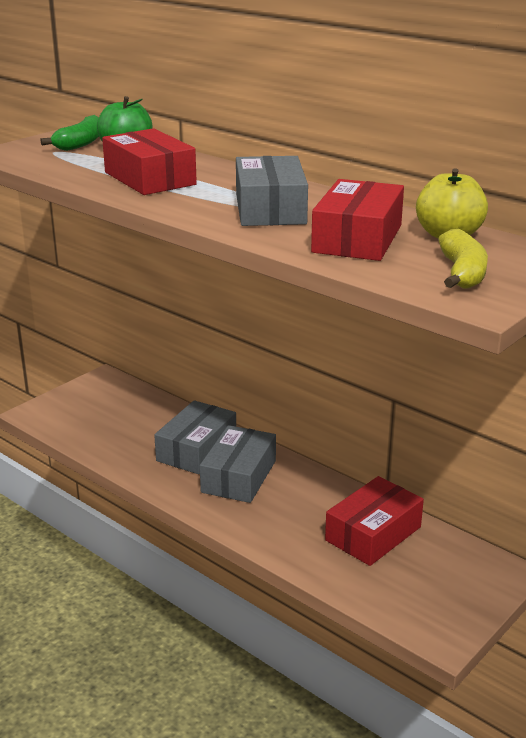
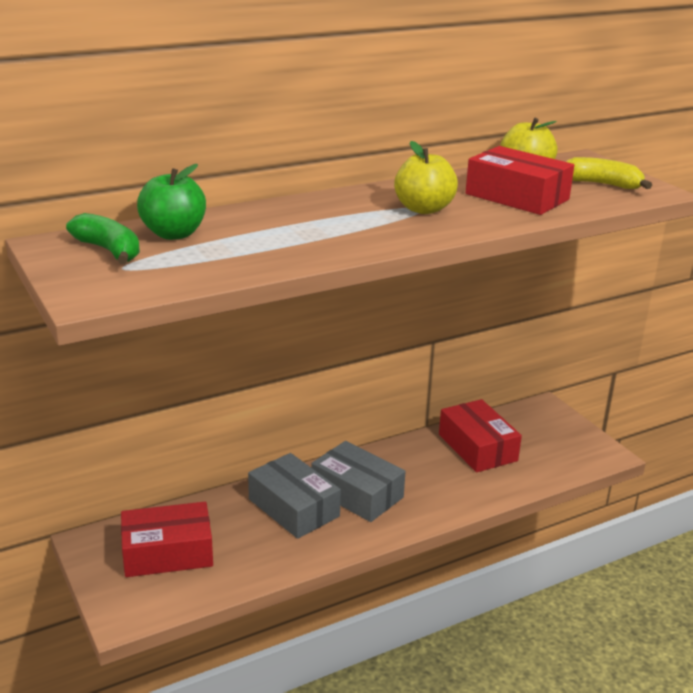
camera: 70 degrees left, 0 degrees up
(150, 178) = (287, 237): red box -> red box (167, 552)
(270, 209) = (423, 209): grey box -> yellow apple

